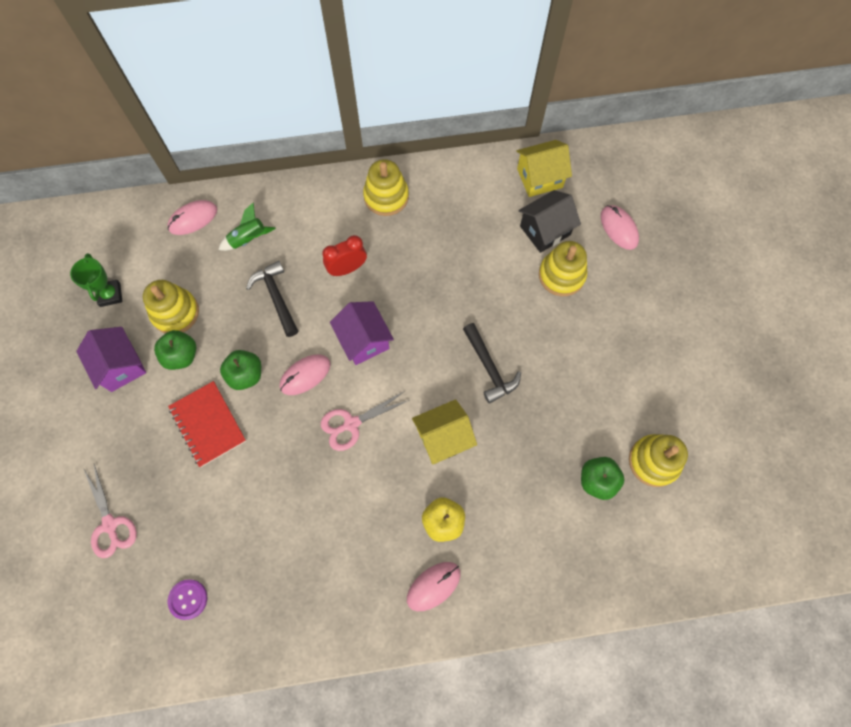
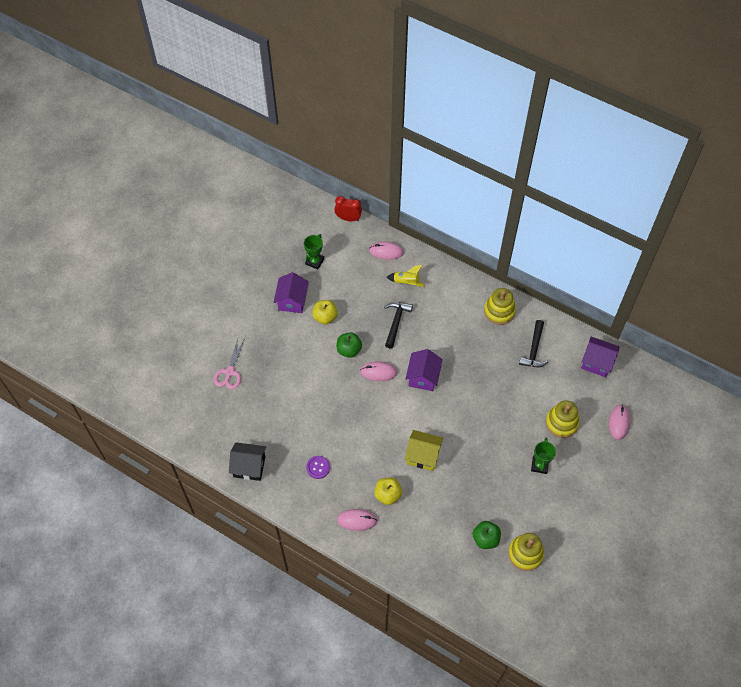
camera: 40 degrees right, 10 degrees down
(175, 312) = (339, 293): yellow stacking toy -> none
(181, 356) = (325, 317): green apple -> yellow apple
(188, 599) = (238, 433): purple button -> purple button (318, 467)
(208, 424) = (311, 360): red notebook -> none
(248, 239) = (406, 282): green rocket -> yellow rocket
(347, 268) = (445, 334): red clock -> red clock (348, 218)
(351, 424) = (381, 413): pink scissors -> none
(489, 368) = (477, 440): black hammer -> black hammer (534, 349)
(539, 178) = (597, 362): yellow house -> purple house
(545, 230) = (574, 393): black house -> black house (249, 467)
(580, 343) = (539, 465): none -> green trophy

